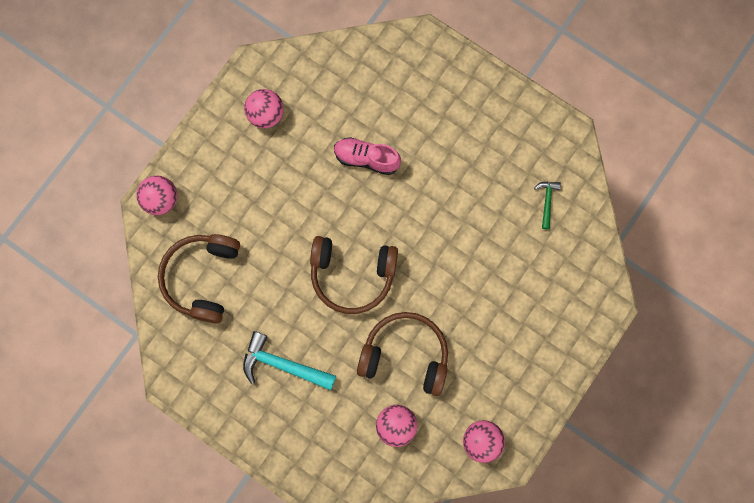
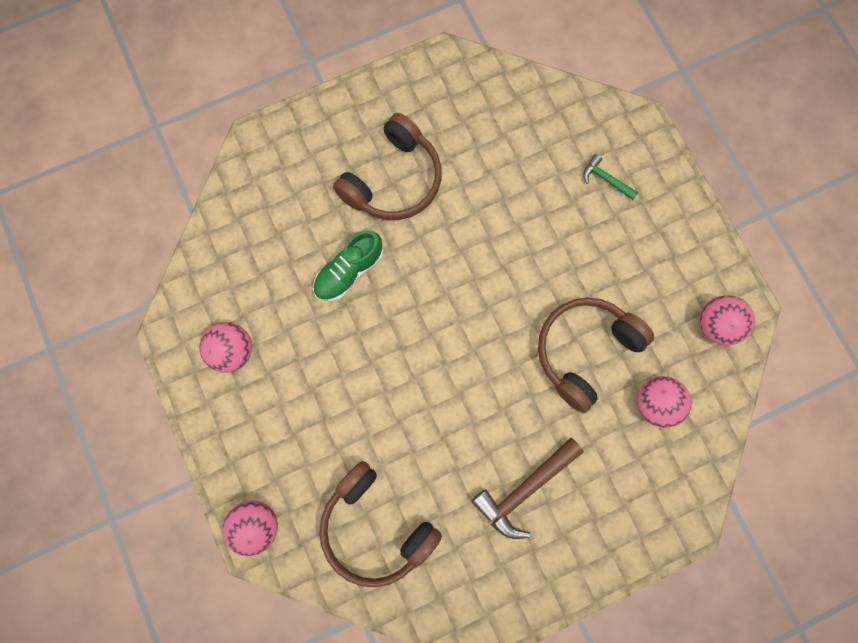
camera: 60 degrees left, 0 degrees up
(283, 364) = (524, 489): turquoise hammer -> brown hammer
(352, 275) = (467, 358): brown headphones -> brown headphones (393, 180)
(366, 159) = (349, 272): pink shoe -> green shoe
(547, 202) = (503, 120): green hammer -> green hammer (606, 179)

